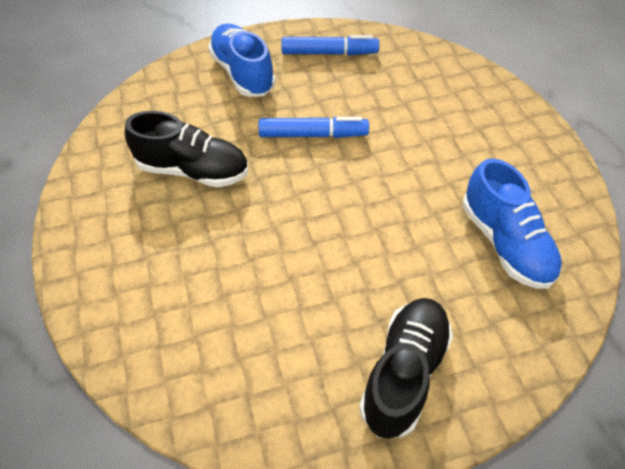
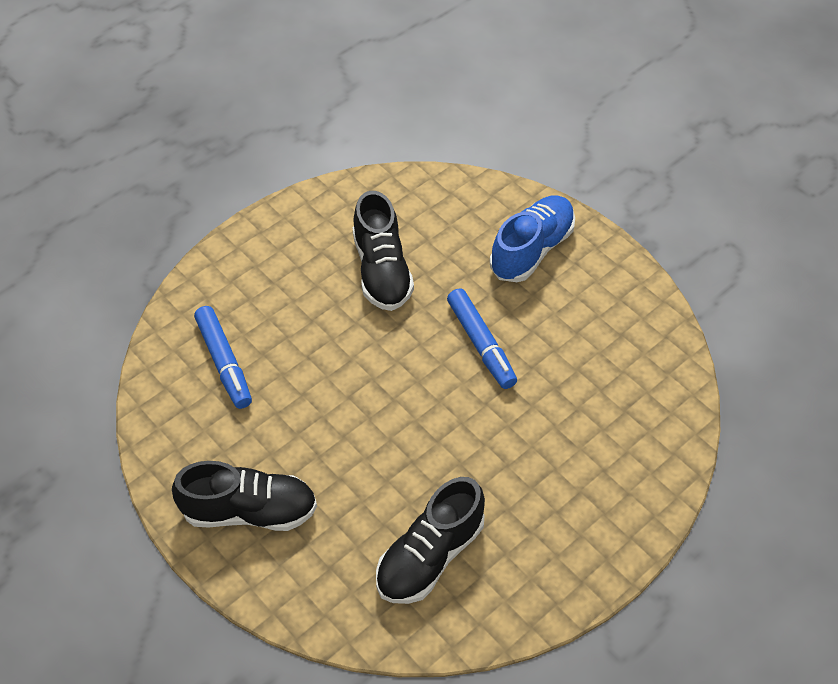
camera: 65 degrees right, 0 degrees up
(329, 53) = (613, 311): blue marker -> blue marker (224, 362)
(505, 242) = (430, 555): blue shoe -> black shoe

